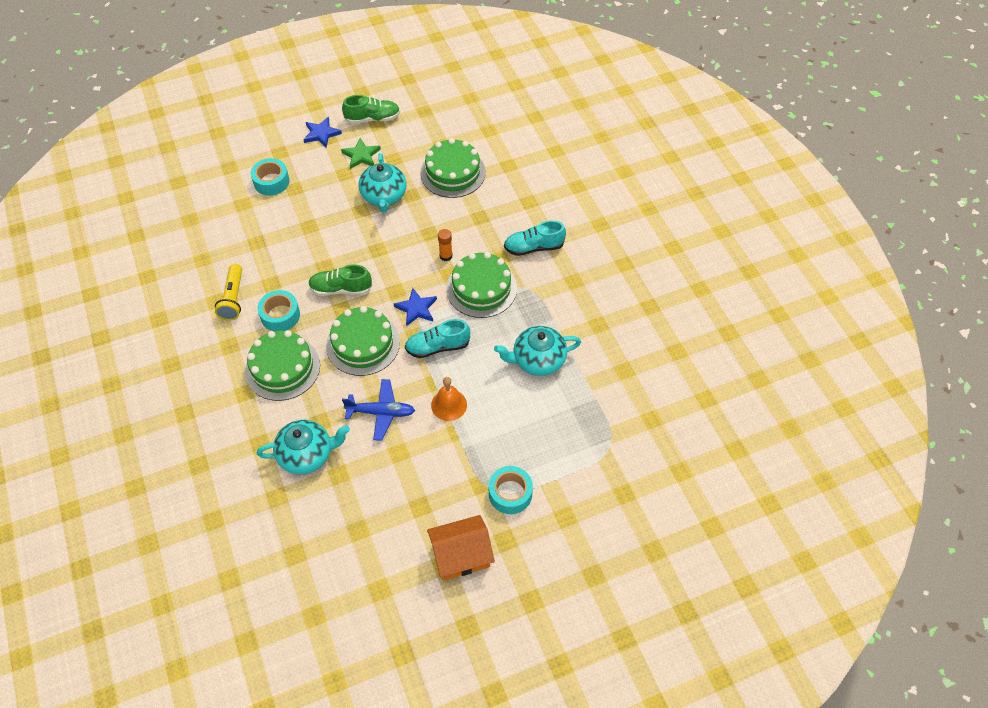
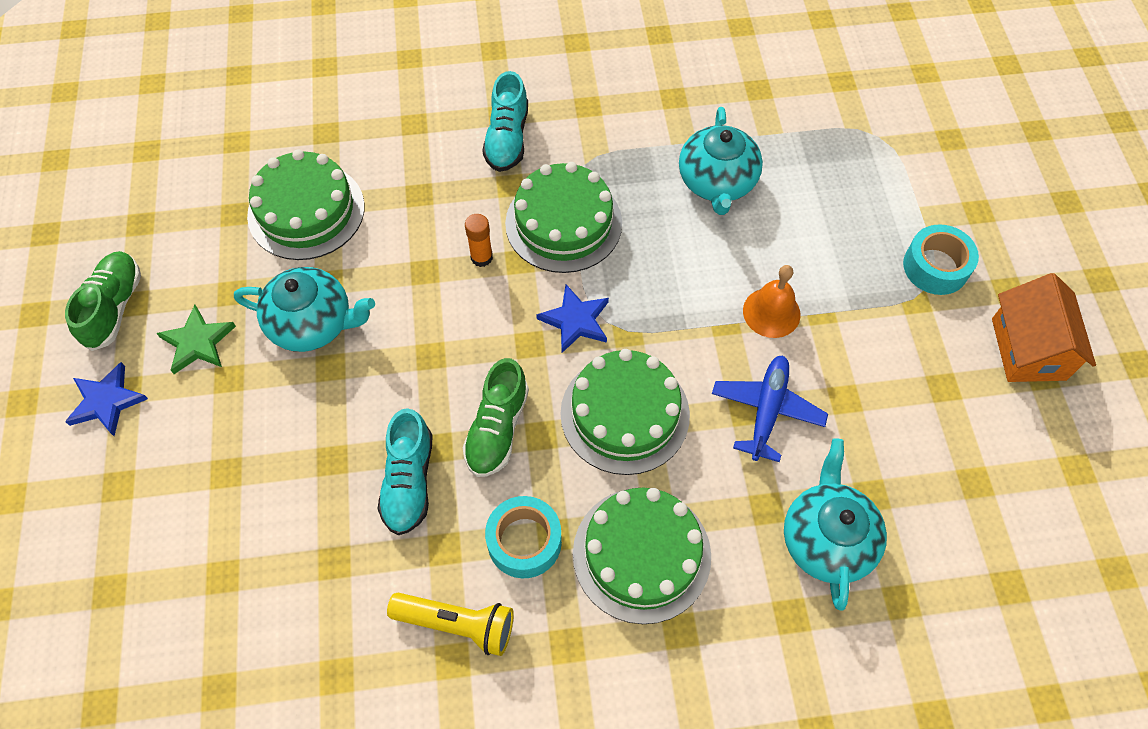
camera: 75 degrees left, 5 degrees up
(271, 182) = (189, 512): turquoise tape -> none
(437, 347) = (659, 306): turquoise shoe -> turquoise shoe (409, 481)

